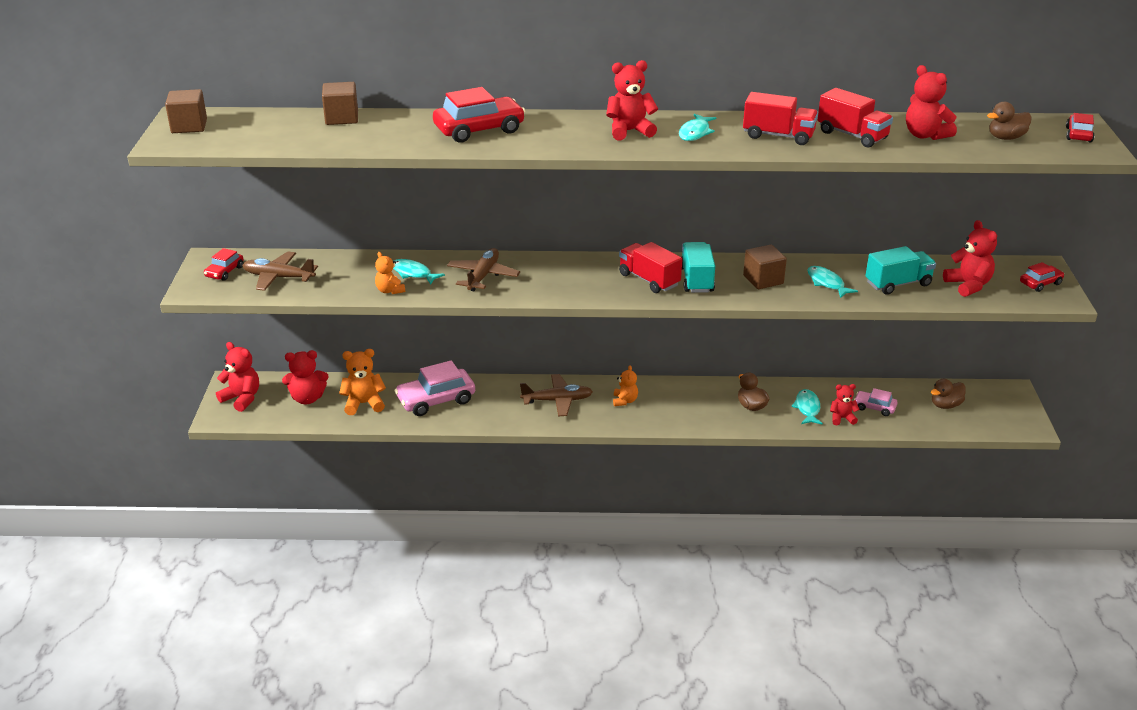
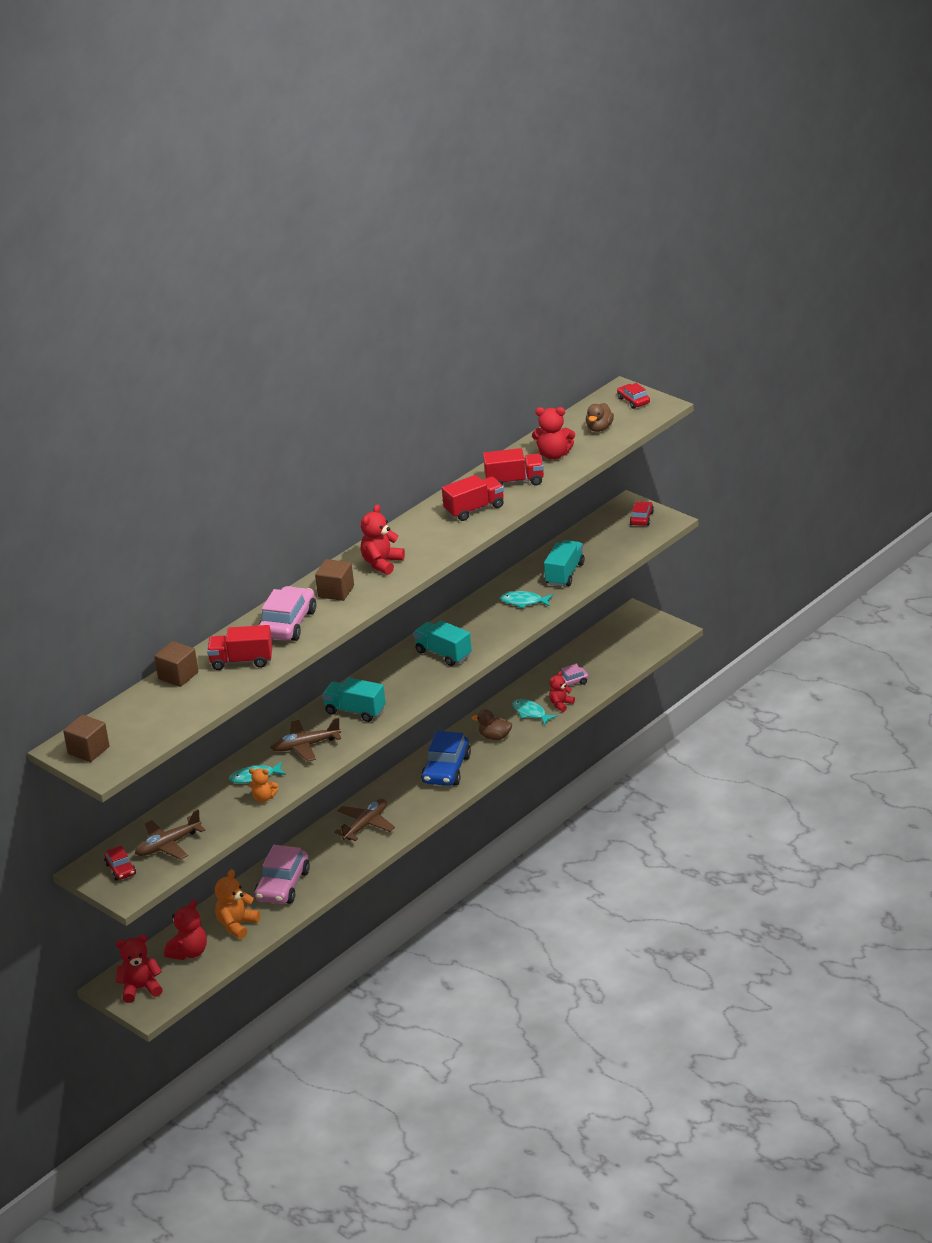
camera: 45 degrees left, 0 degrees up
(479, 130) = (288, 624): red car -> pink car
(483, 276) = (305, 746): brown plane -> brown plane turned 75 degrees counterclockwise
(560, 276) = (355, 711): none -> turquoise truck
(624, 401) = (410, 792): orange teddy bear -> none
(649, 280) = (415, 674): red truck -> red truck (242, 661)
(677, 404) = (446, 769): none -> blue car
(695, 133) = (423, 539): turquoise fish -> none
(763, 280) = (483, 626): brown cube -> brown cube (336, 591)
(945, 405) = (608, 651): brown duck -> none
(968, 285) = (605, 547): red teddy bear -> none

